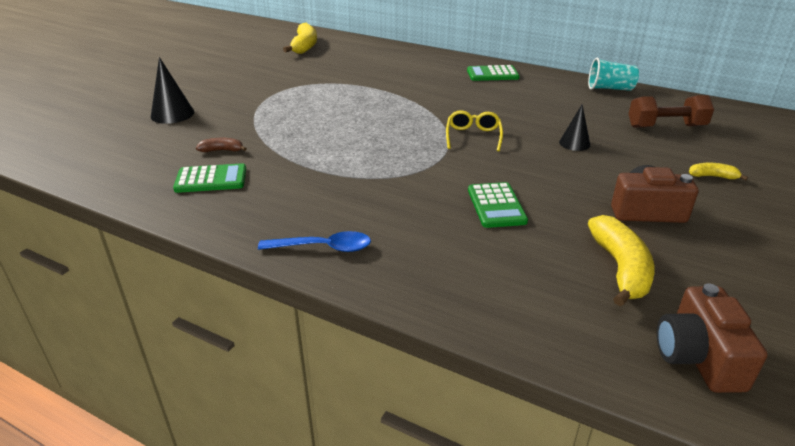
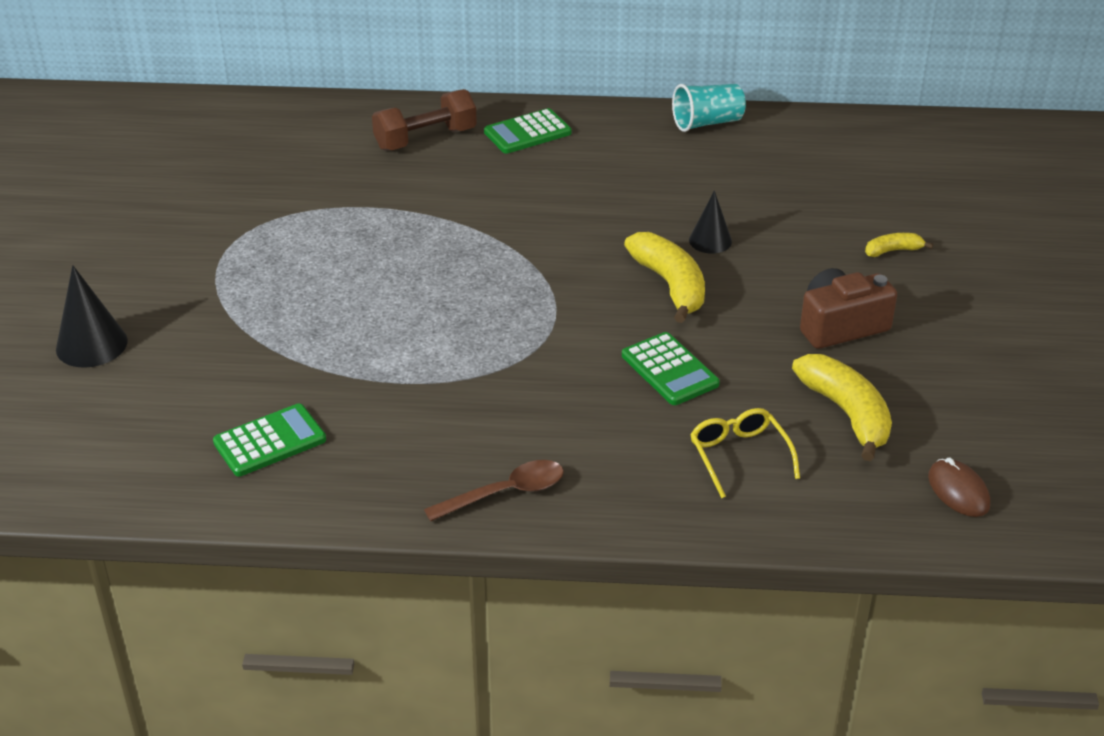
camera: 25 degrees left, 5 degrees up
(222, 150) = (239, 389): brown banana -> none
(304, 46) = (178, 139): yellow banana -> yellow banana (670, 285)
(323, 247) = (505, 493): blue spoon -> brown spoon
(473, 136) = (574, 264): yellow glasses -> yellow glasses (739, 456)
(666, 126) = (808, 179): brown dumbbell -> brown dumbbell (425, 139)
(698, 357) = (958, 491): brown camera -> brown mouse

